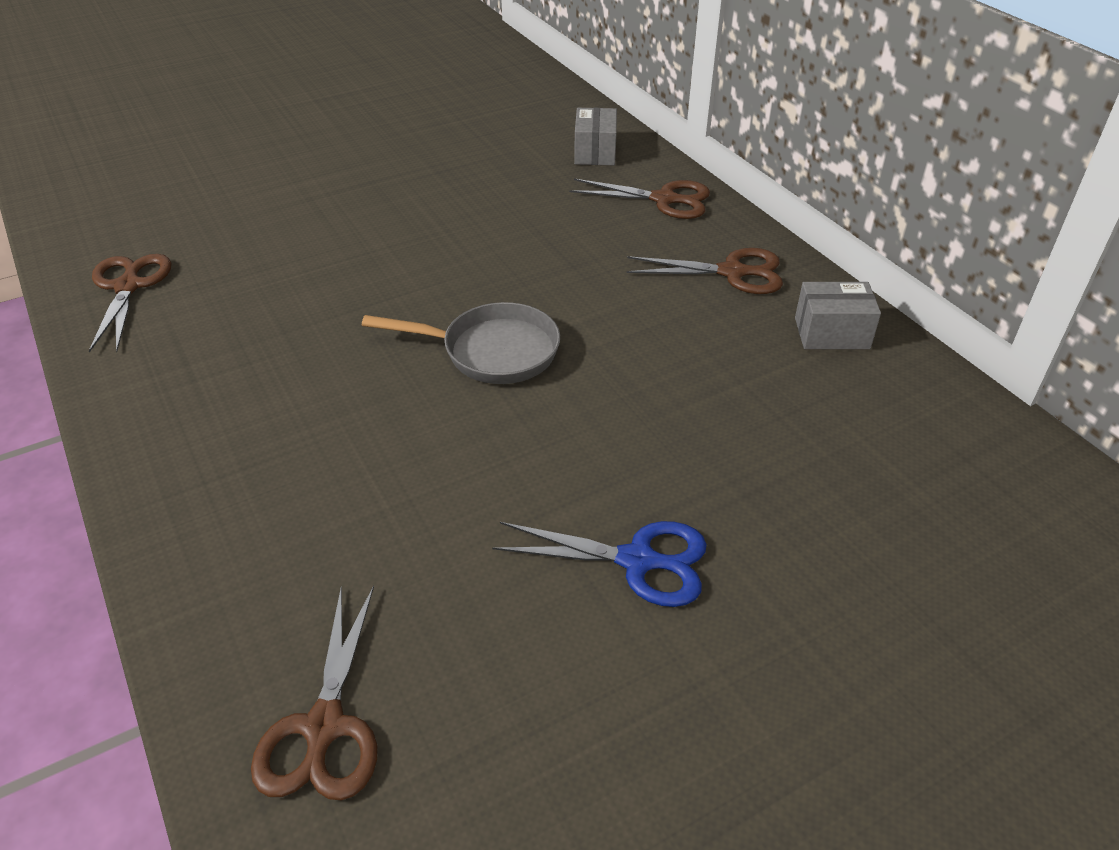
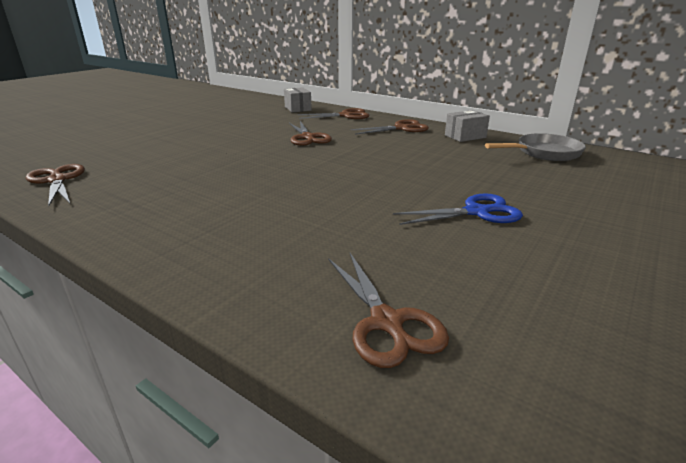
camera: 25 degrees left, 15 degrees down
(492, 351) = (316, 165): grey pan -> grey pan (544, 153)
(540, 261) = (307, 137): none -> brown scissors

